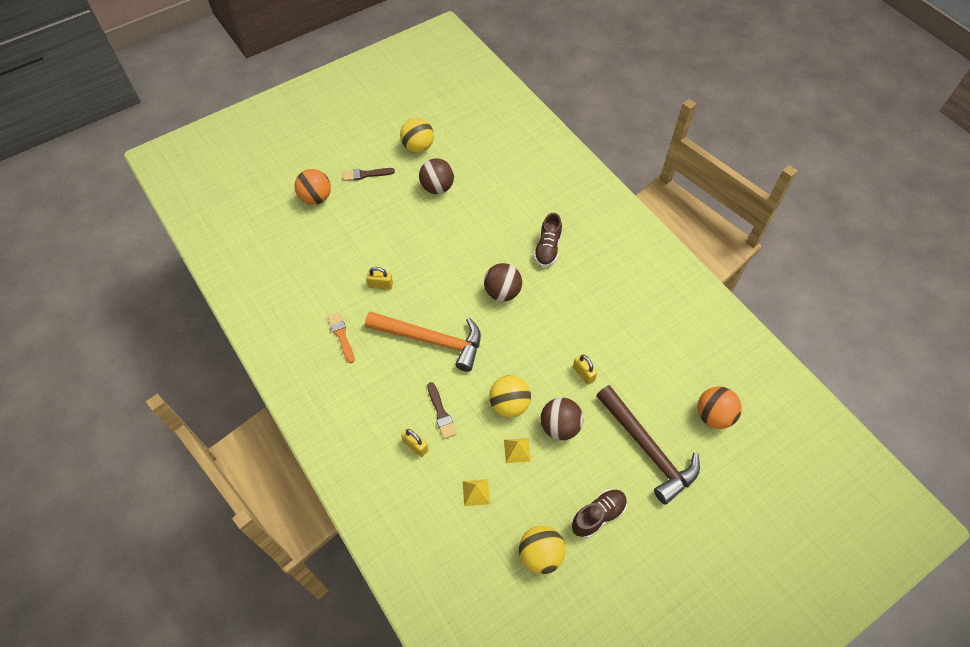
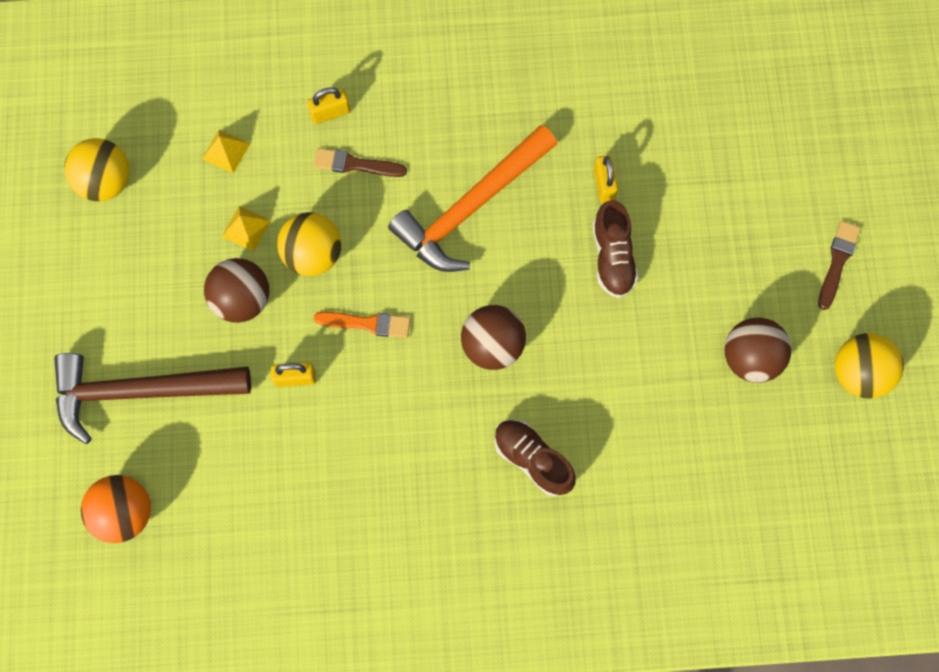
camera: 120 degrees right, 15 degrees up
(316, 198) = (824, 167): orange ball -> none
(341, 335) = (548, 97): orange brush -> orange brush (367, 323)
(380, 285) = (604, 185): yellow padlock -> yellow padlock turned 45 degrees counterclockwise
(598, 515) = (103, 274): brown shoe -> brown shoe (612, 257)

